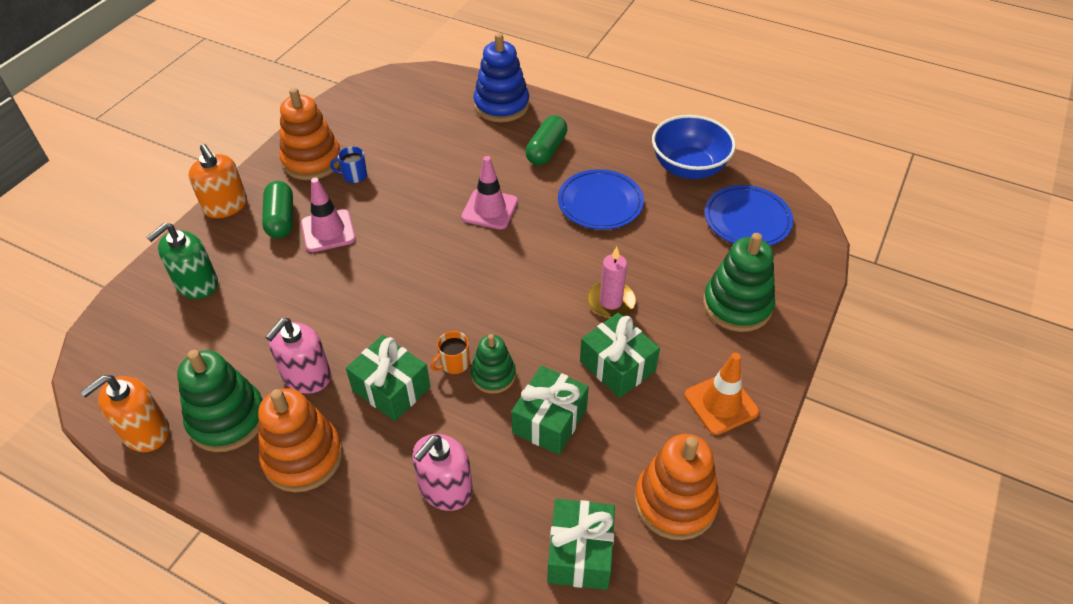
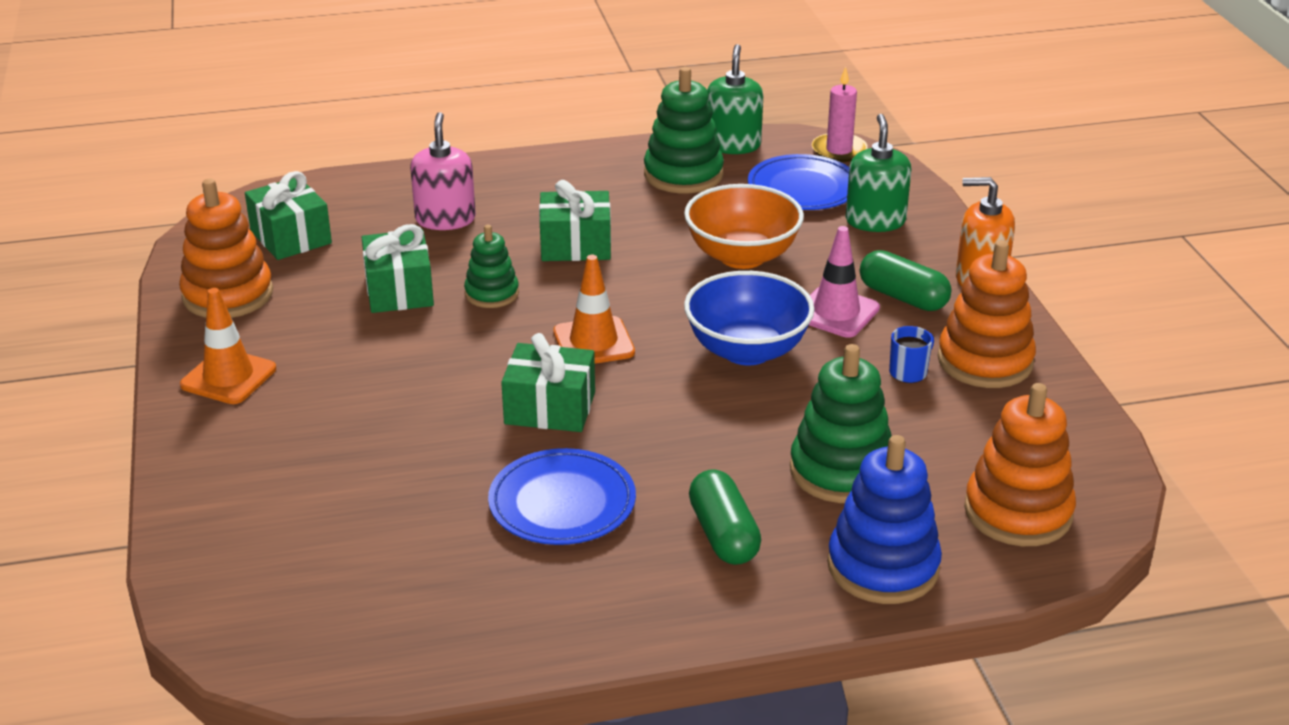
camera: 140 degrees right, 15 degrees down
(146, 431) = (733, 145): orange soap dispenser -> green soap dispenser
(303, 457) = (588, 185): orange stacking toy -> orange stacking toy (1018, 512)
(306, 376) = (663, 219): pink soap dispenser -> none
(311, 306) = (742, 256): none -> orange bowl
(454, 364) = (541, 284): orange mug -> none
(478, 292) = (593, 342): none -> orange traffic cone
(489, 209) = (694, 422): pink traffic cone -> none
(610, 302) = (433, 404): pink candle -> pink candle (839, 150)
(617, 366) = (370, 355): green gift -> green gift (550, 408)
(688, 168) = (482, 626): blue bowl -> blue bowl (747, 350)
(737, 305) = (270, 474): green stacking toy -> green stacking toy (841, 471)
(747, 220) = (327, 590): blue plate -> blue plate (803, 188)

